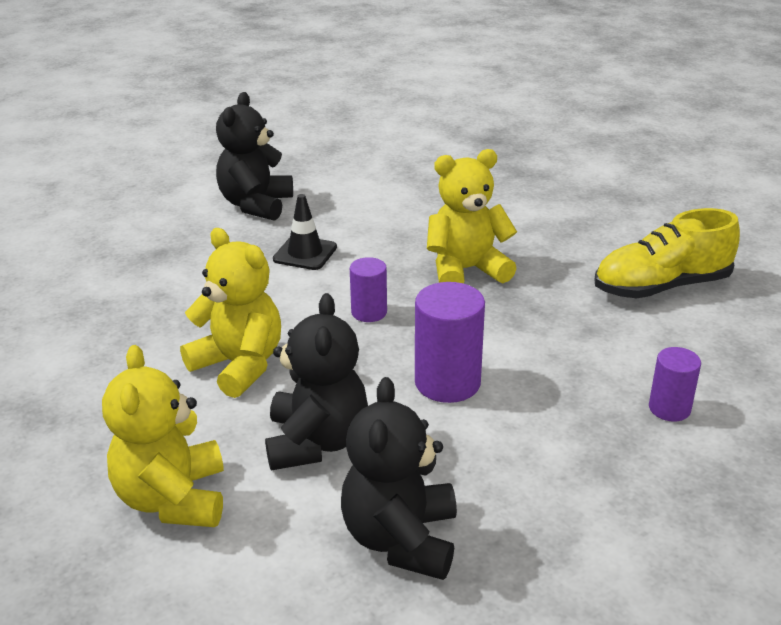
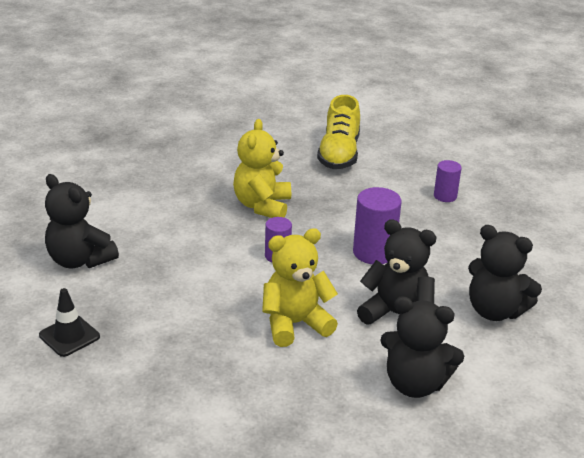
camera: 65 degrees left, 0 degrees up
(173, 499) = (415, 384): yellow teddy bear -> black teddy bear
(305, 253) = (178, 259): black traffic cone -> black traffic cone (69, 336)

